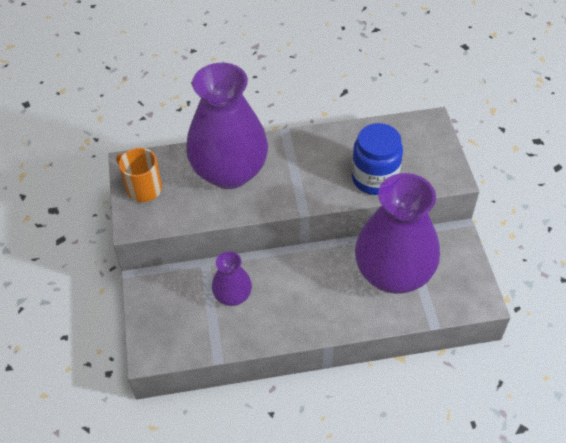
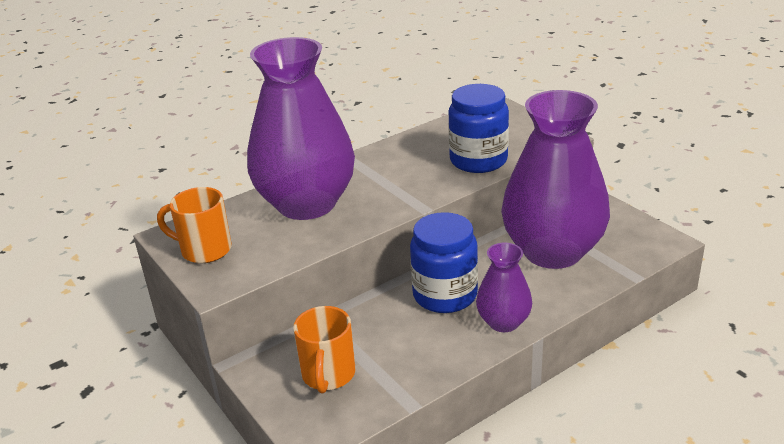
camera: 25 degrees left, 20 degrees down
(183, 312) = (328, 375): none -> orange mug
(233, 296) = (382, 336): purple vase -> purple vase (503, 322)
(294, 280) = (445, 295): none -> blue jar

